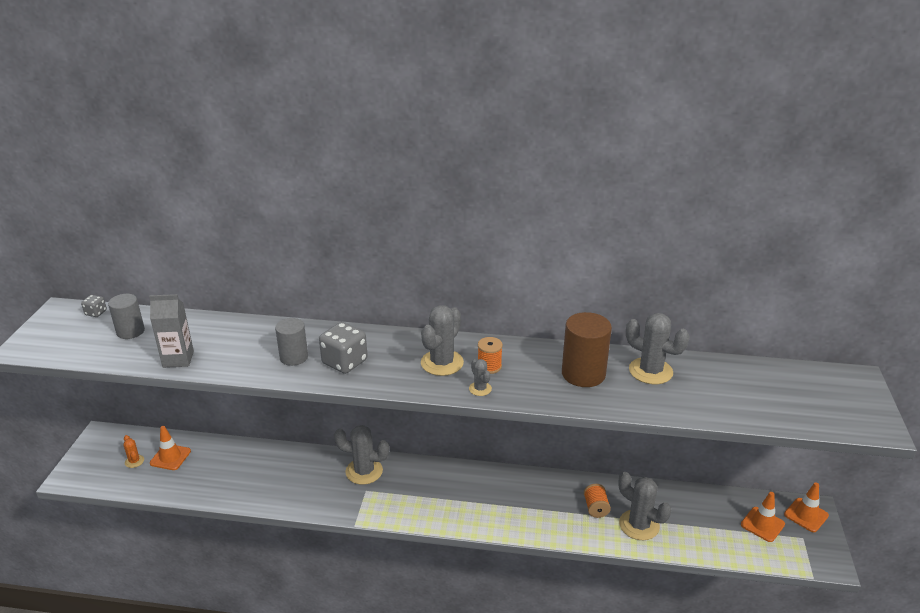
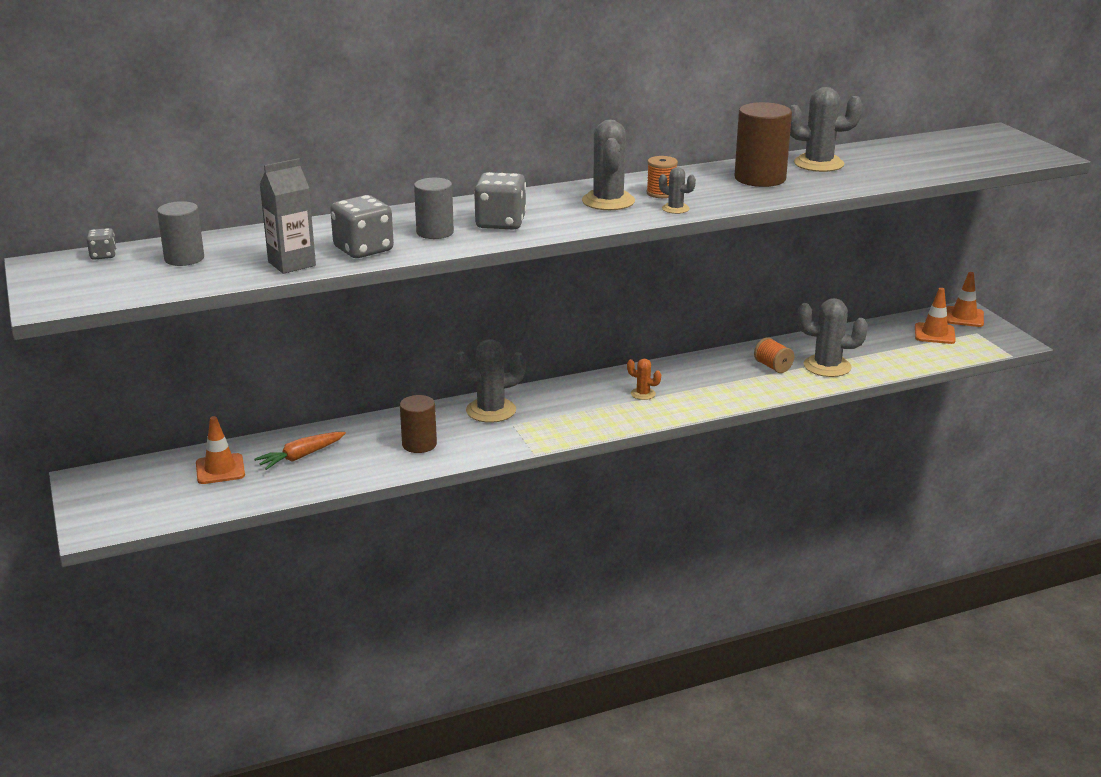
camera: 30 degrees left, 5 degrees down
(134, 461) = (172, 487): orange cactus -> orange cactus (643, 394)
(221, 465) = (301, 456): none -> orange carrot
(233, 360) = (363, 249): none -> grey dice
(294, 484) = (419, 444): none -> brown cylinder

